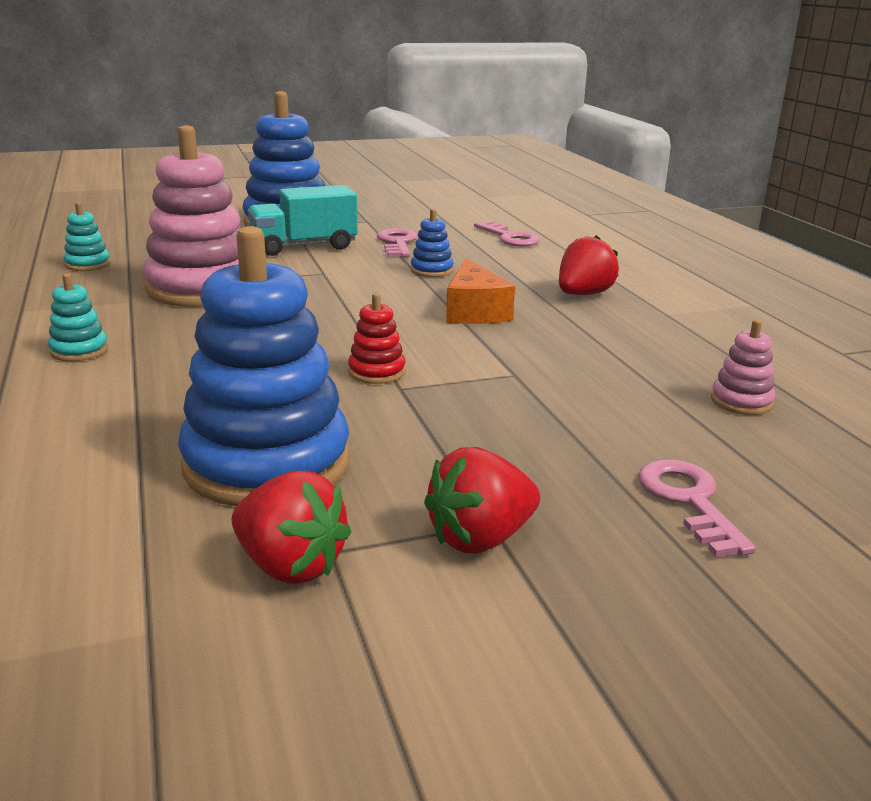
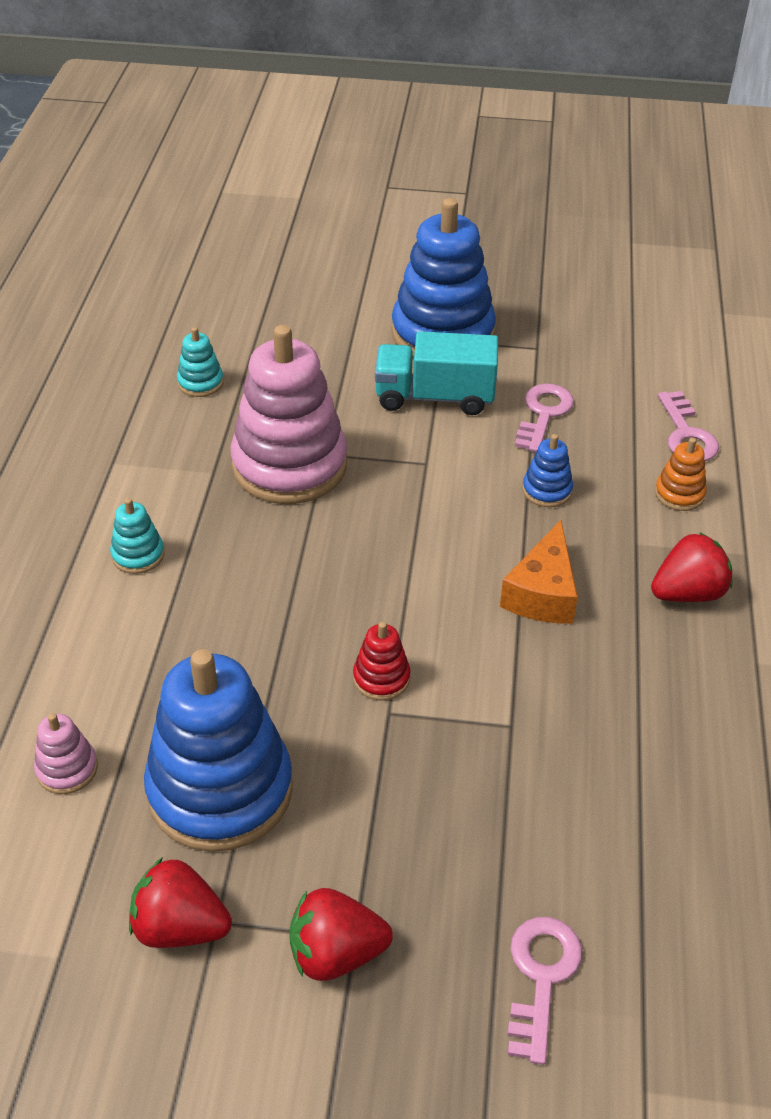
camera: 25 degrees right, 20 degrees up
(290, 566) = (180, 927): red strawberry -> red strawberry turned 135 degrees clockwise
(531, 259) = (679, 494): none -> orange stacking toy
(741, 402) = (710, 852): pink stacking toy -> pink stacking toy (67, 769)

